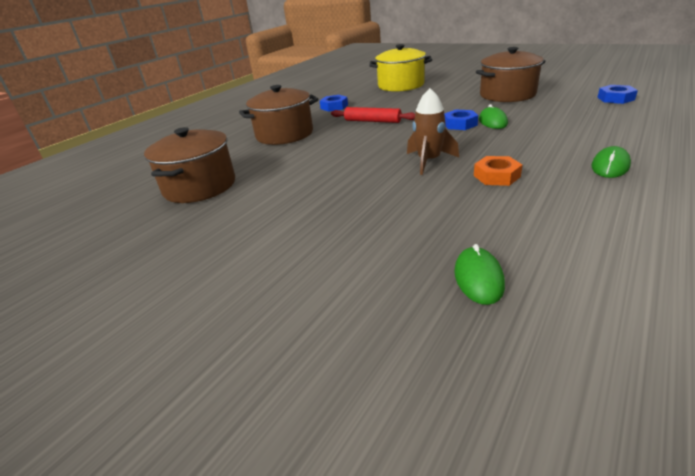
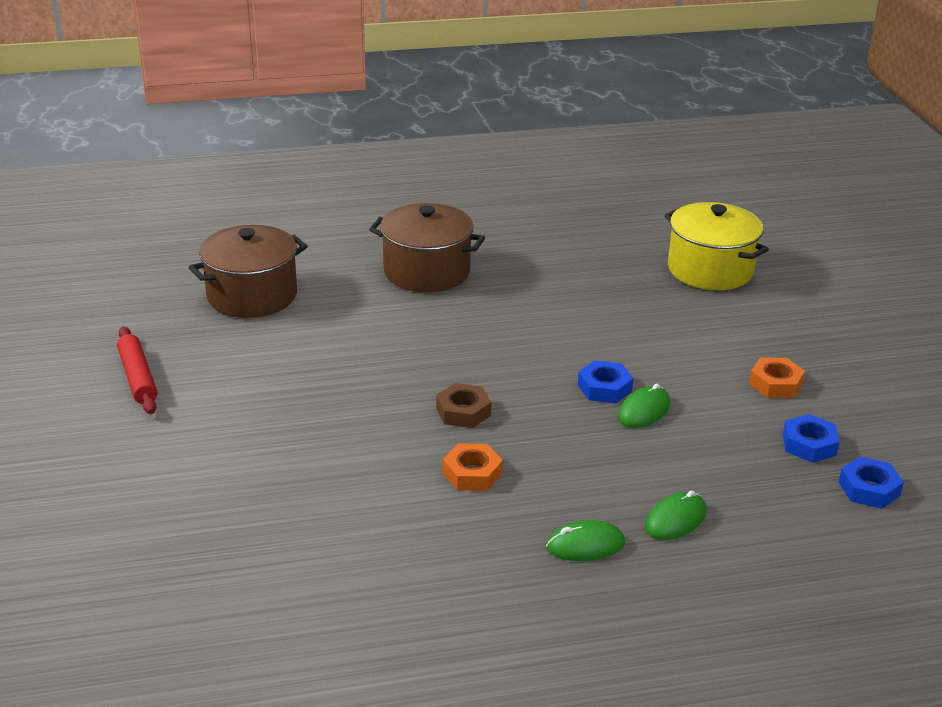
camera: 40 degrees right, 0 degrees up
(334, 107) = (556, 258): blue nut -> blue nut (809, 444)
(372, 121) = (540, 314): red rolling pin -> red rolling pin (138, 377)
(429, 161) = (463, 412): brown rocket -> brown nut
(478, 278) = (261, 532): green mouse -> green mouse (675, 519)
(507, 95) = (775, 384): brown pot -> orange nut

